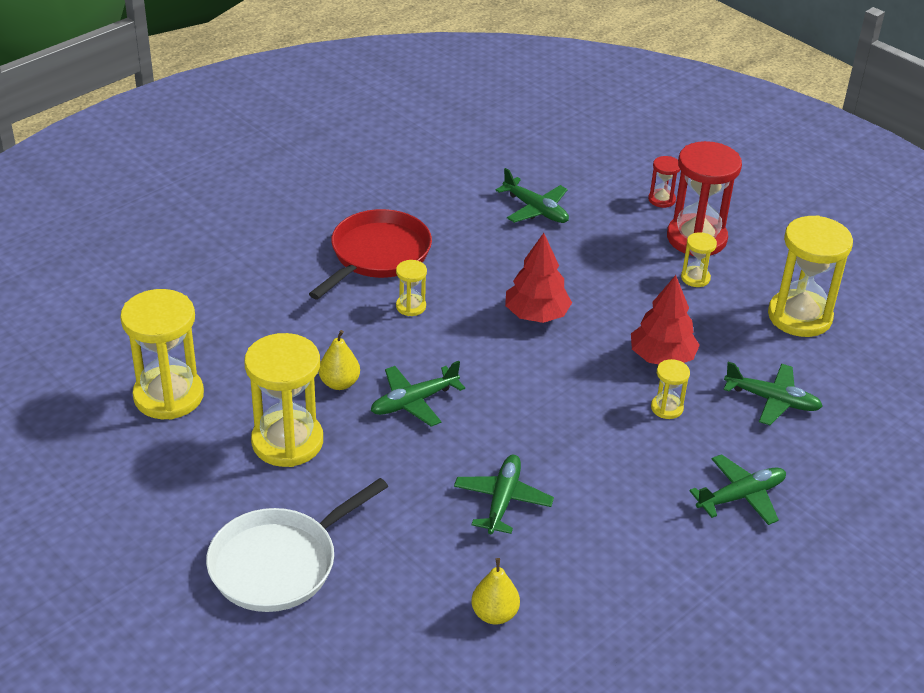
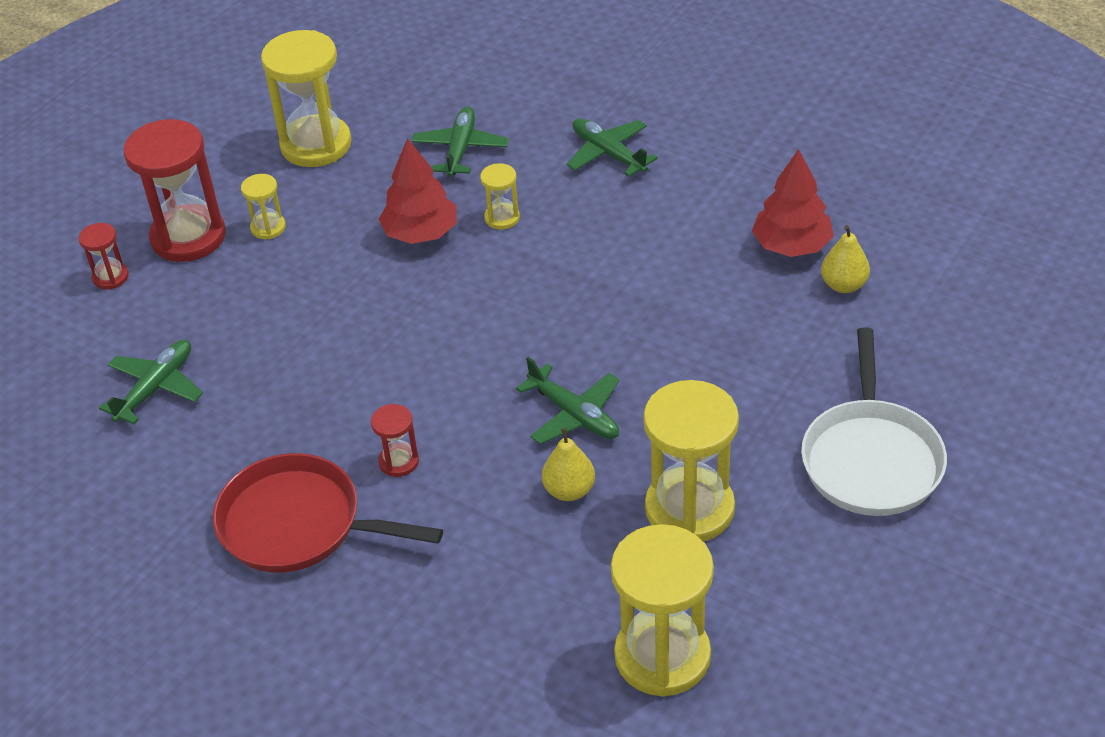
camera: 100 degrees left, 5 degrees up
(279, 563) = (871, 459): white pan -> white pan turned 60 degrees clockwise
(411, 306) = (399, 461): yellow hourglass -> red hourglass
(502, 500) = (693, 310): green plane -> none
(536, 314) = (378, 344): red tree -> red tree (791, 245)

